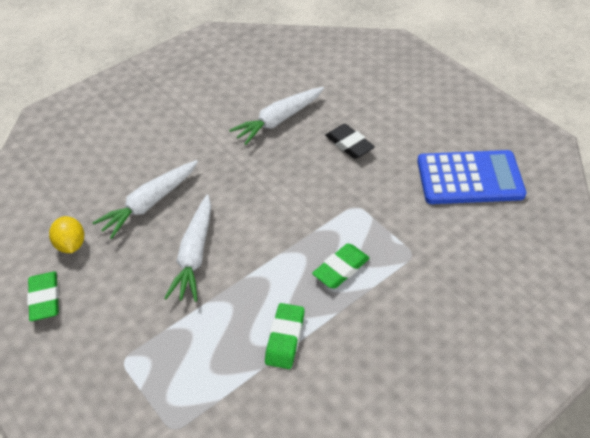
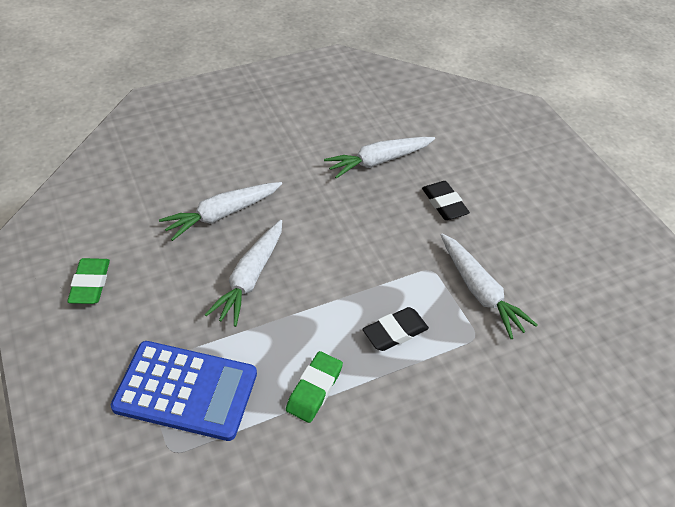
camera: 10 degrees right, 0 degrees up
(71, 245) = (133, 236): yellow lemon -> none
(341, 269) = (395, 332): green eraser -> black eraser
(404, 214) = (479, 291): none -> white carrot
(469, 178) = (562, 271): blue calculator -> blue calculator (186, 390)

